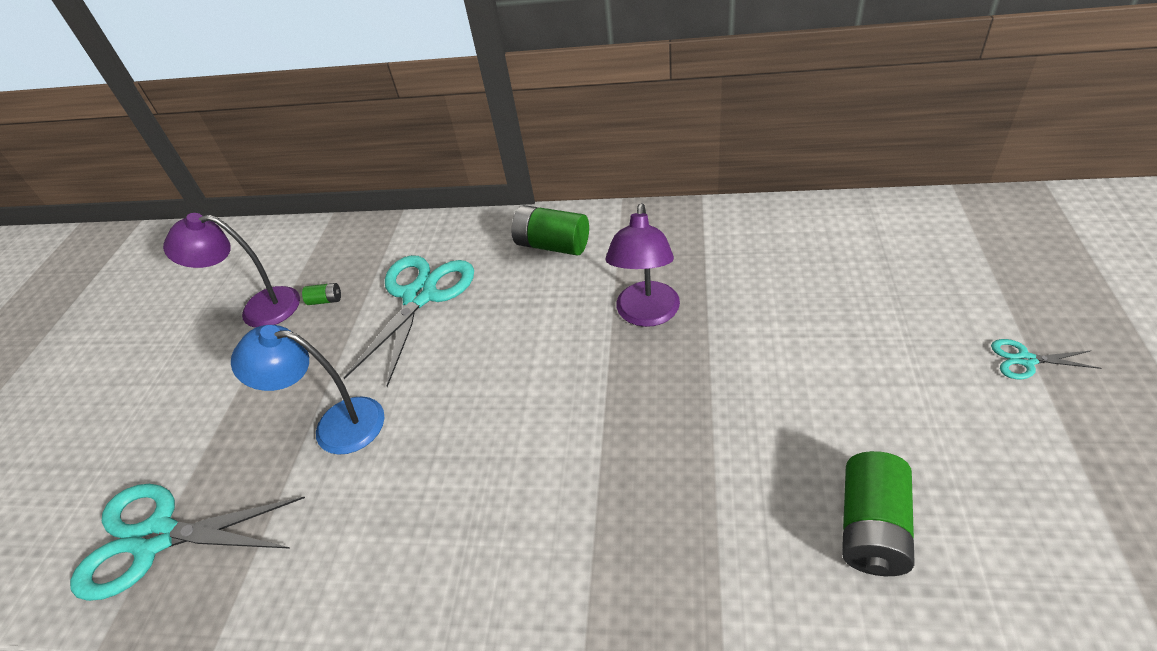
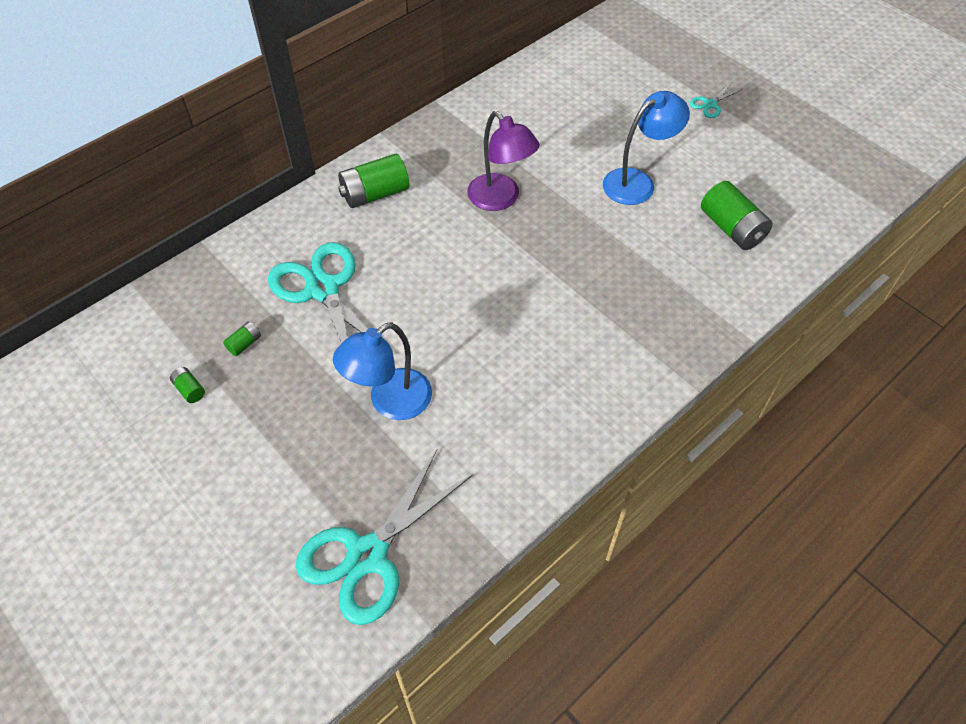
camera: 55 degrees left, 10 degrees up
(259, 308) = (189, 390): purple lamp -> green battery
(812, 389) = (637, 182): none -> blue lamp

